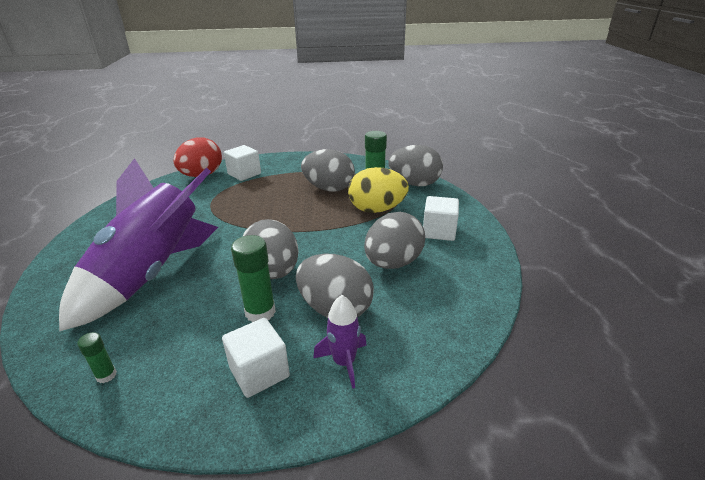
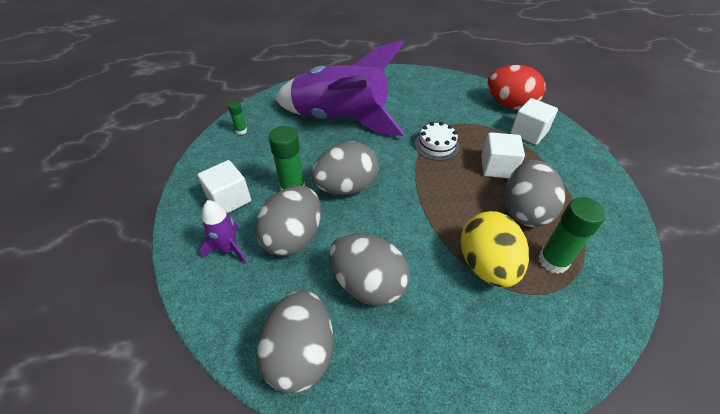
camera: 85 degrees right, 15 degrees up
(236, 216) = (436, 145): none -> white cake
(414, 184) = (587, 315): grey egg -> grey egg (300, 354)
(439, 231) = (448, 342): white cube -> white cube (497, 167)

